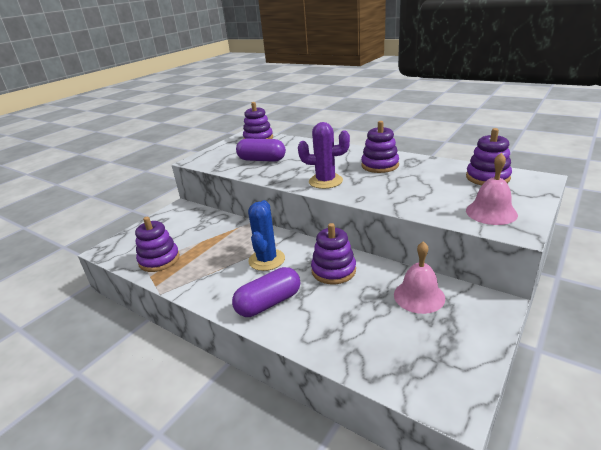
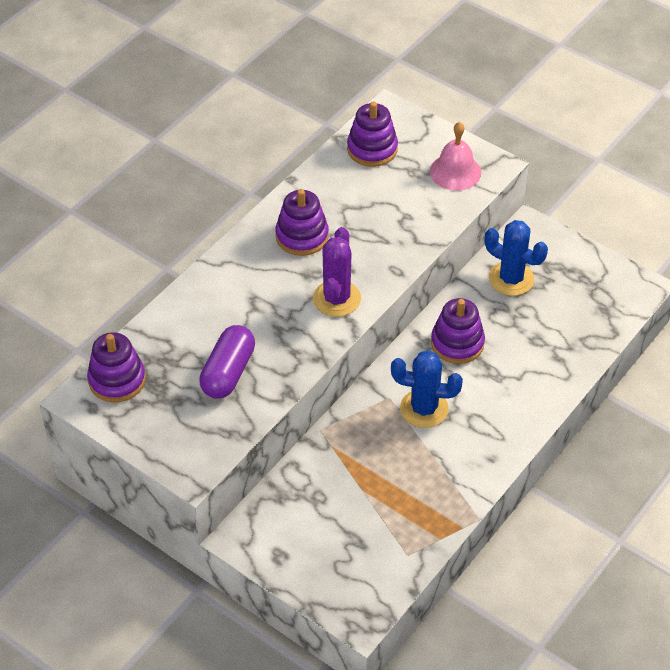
camera: 90 degrees left, 20 degrees up
(159, 260) = (402, 535): purple stacking toy -> none
(269, 303) = (509, 406): purple capsule -> none
(419, 296) = (511, 279): pink bell -> blue cactus

